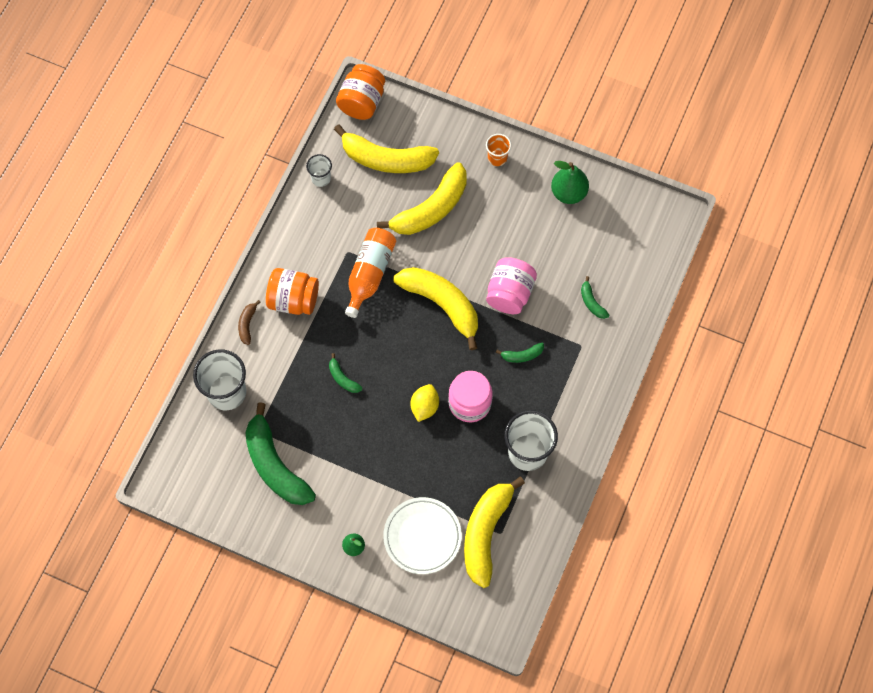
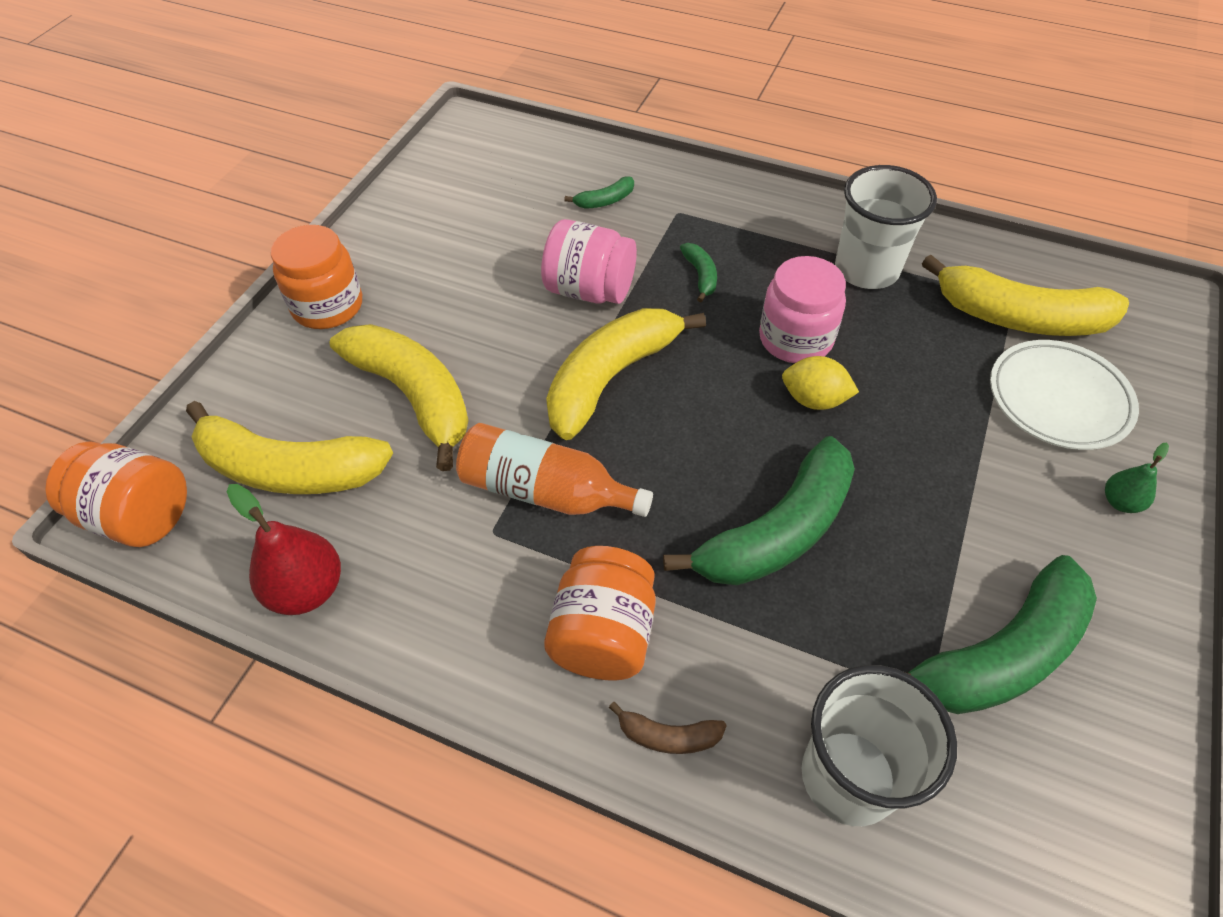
camera: 90 degrees left, 15 degrees down
(321, 178) = (307, 589): white cup -> red pear
(343, 378) = (777, 532): green banana -> green banana, size x2.32
(386, 159) = (289, 469): yellow banana -> yellow banana turned 90 degrees clockwise
(497, 158) = (328, 306): orange cup -> orange jar
(568, 193) = (412, 223): green pear -> none

